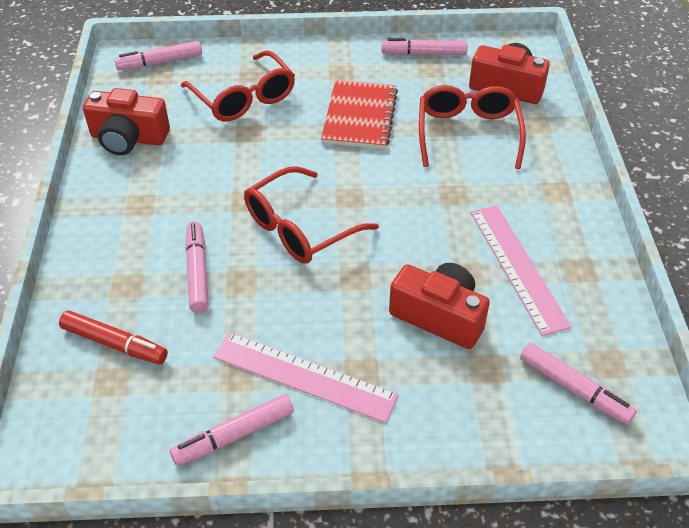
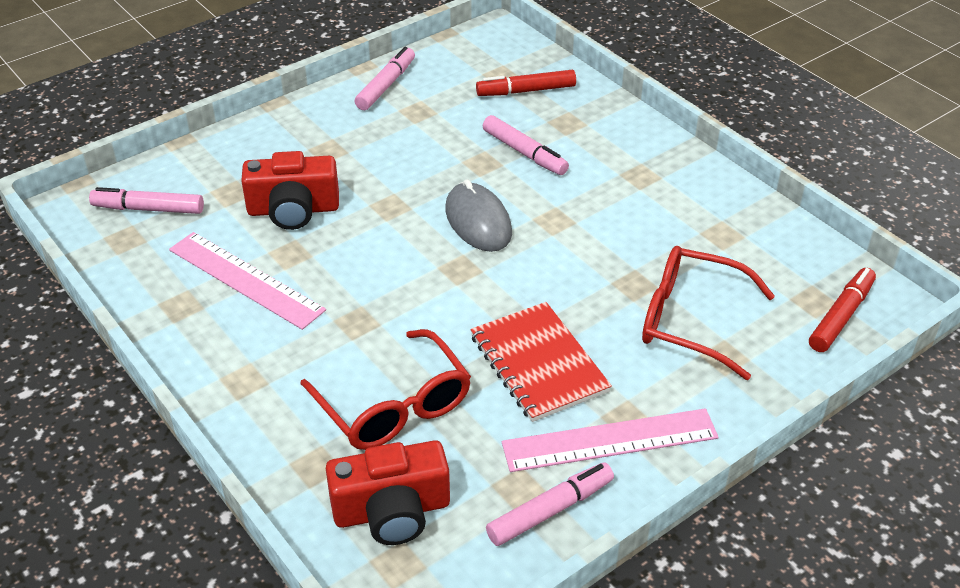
camera: 145 degrees right, 5 degrees down
(128, 138) = (737, 221): red camera -> none
(160, 62) = (841, 316): pink marker -> red marker
(300, 227) = (478, 221): red glasses -> grey mouse
(304, 376) = (369, 130): pink ruler -> pink ruler (610, 440)

